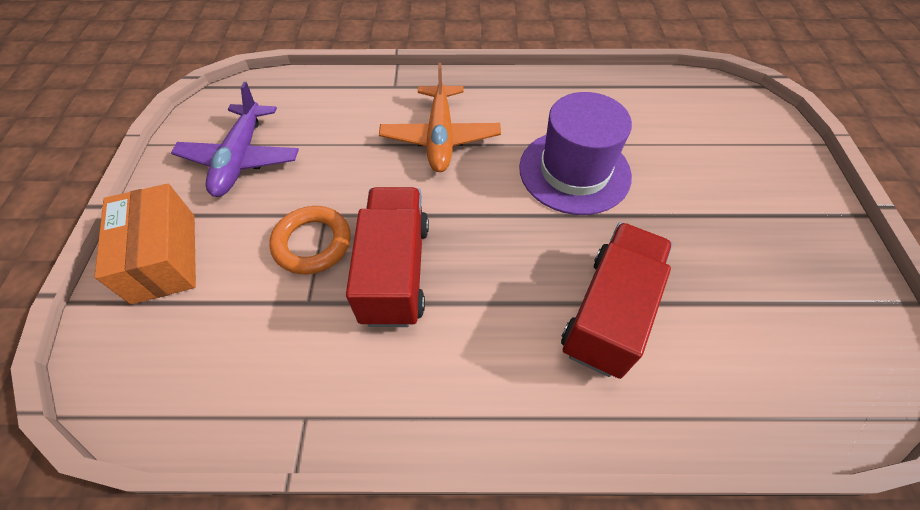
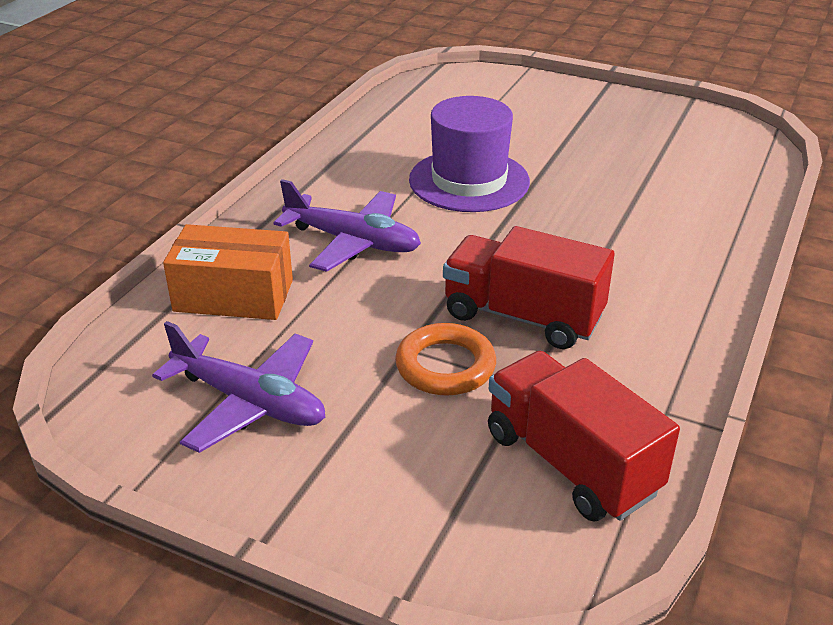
camera: 65 degrees left, 20 degrees down
(164, 257) = (381, 498): orange box -> orange box (233, 296)
(440, 137) = (353, 242): orange plane -> purple plane
(609, 312) = (637, 215): red truck -> red truck (571, 463)

